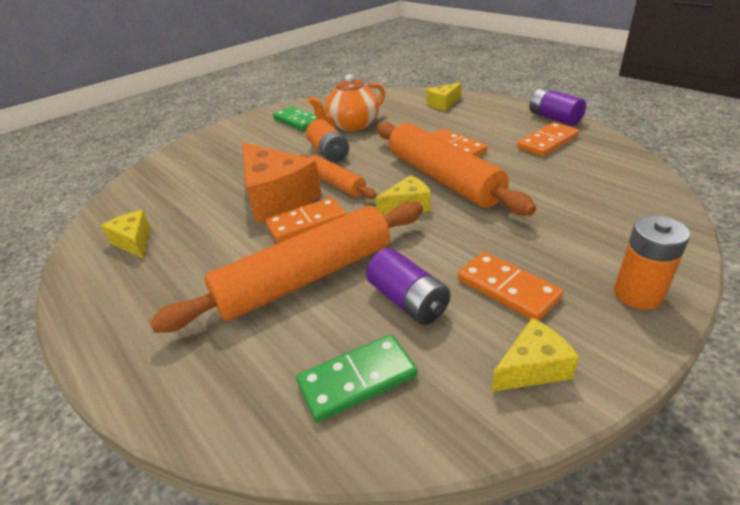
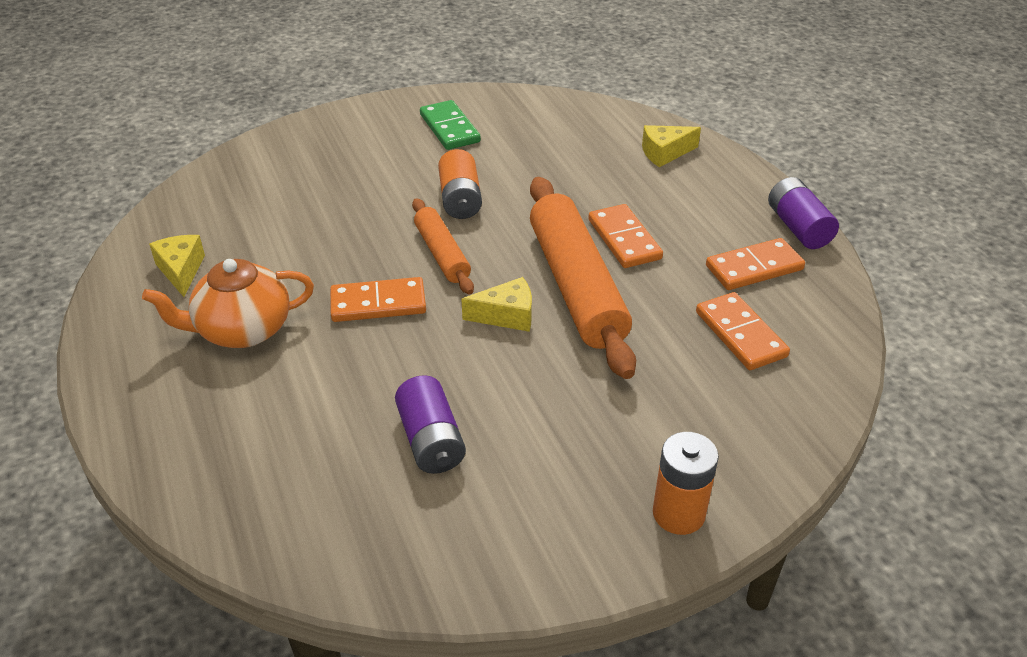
camera: 15 degrees right, 5 degrees up
(276, 198) = (361, 255): orange cheese -> none
(306, 277) = (341, 377): orange rolling pin -> none
(352, 125) = (517, 158): orange teapot -> orange teapot (242, 330)
(357, 379) = (333, 507): green domino -> none
(507, 288) = (544, 461): orange domino -> orange domino (740, 334)
(532, 368) = (505, 553): yellow cheese -> none

